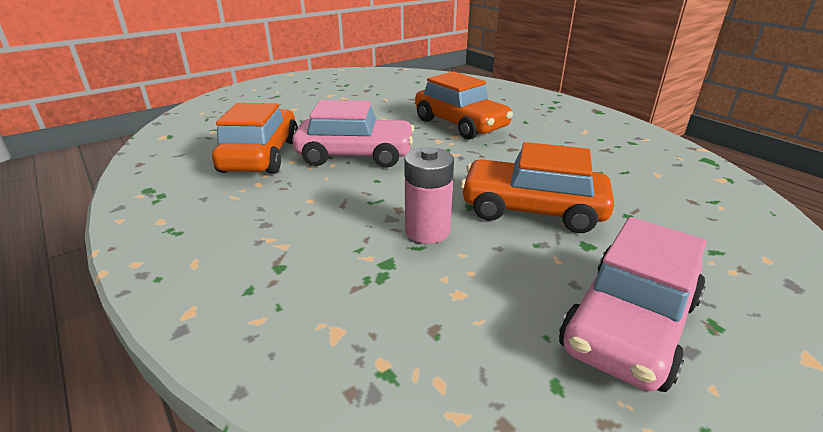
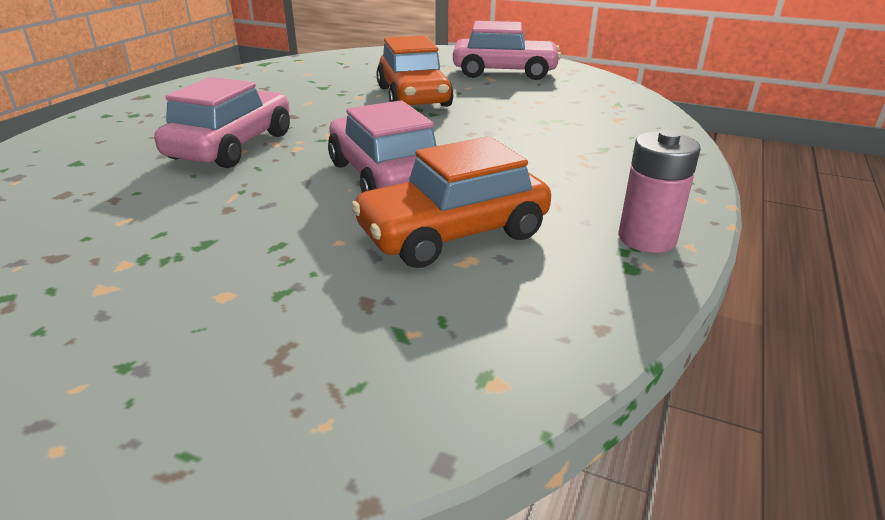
camera: 120 degrees left, 0 degrees up
(427, 231) = (488, 118): pink battery -> pink battery (647, 238)
(460, 124) = (232, 146): orange car -> pink car

